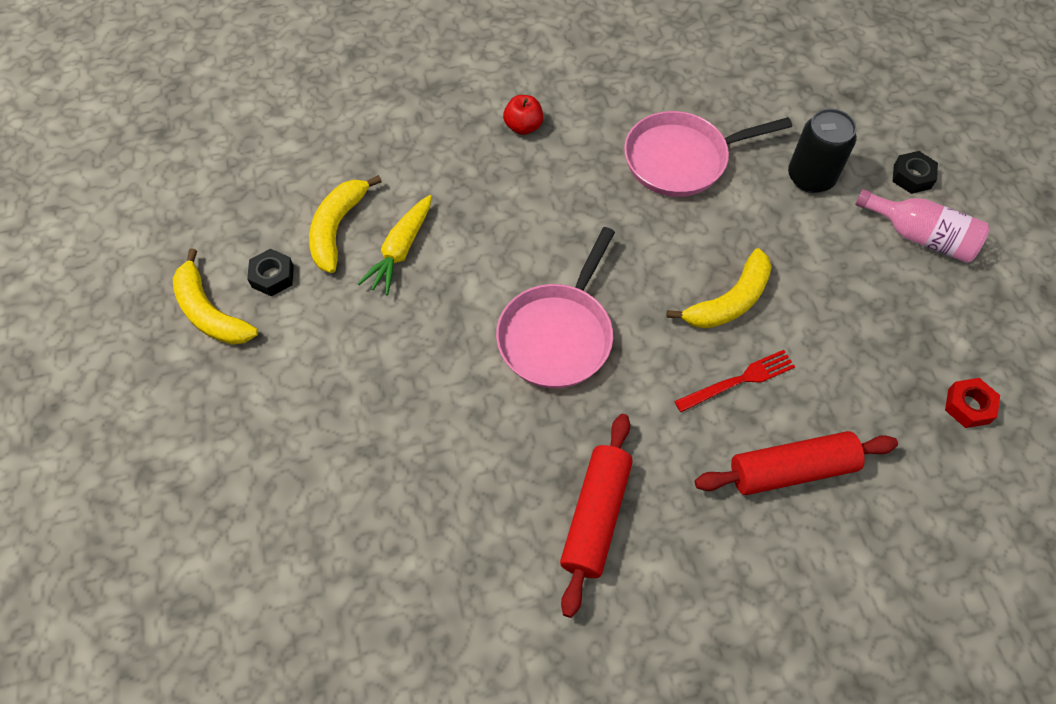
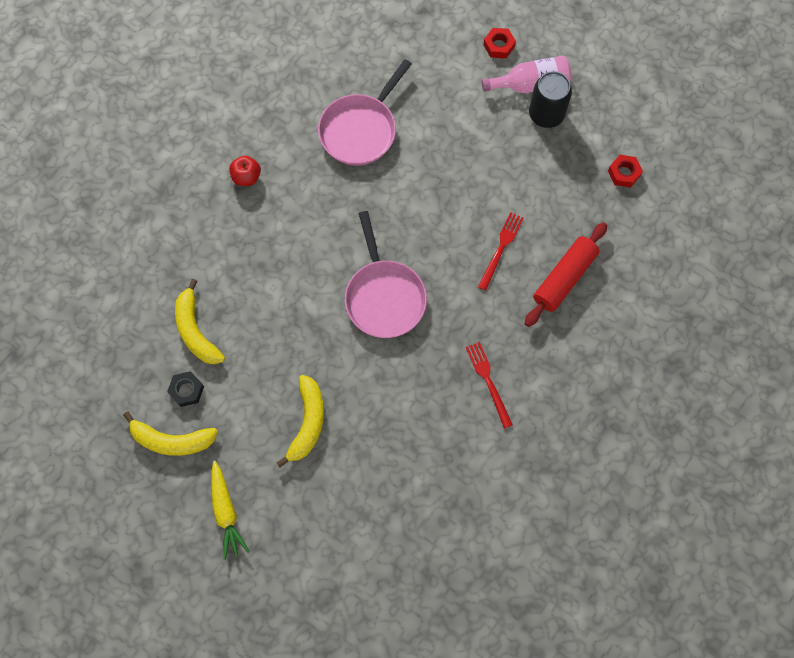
camera: 40 degrees left, 10 degrees up
(400, 250) = (247, 315): yellow carrot -> yellow carrot (226, 512)
(595, 516) = (488, 381): red rolling pin -> red fork
(729, 301) = (460, 204): yellow banana -> yellow banana (307, 422)
(810, 177) = (443, 88): black can -> black can (546, 114)
(912, 176) = (499, 46): black nut -> red nut

